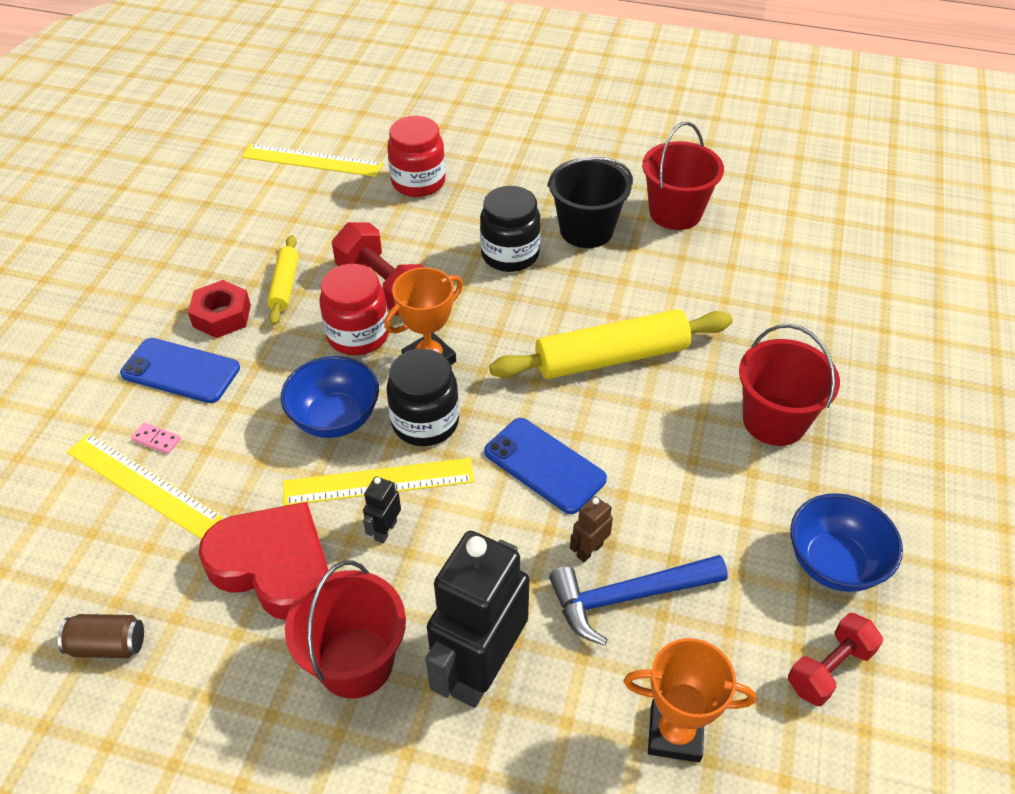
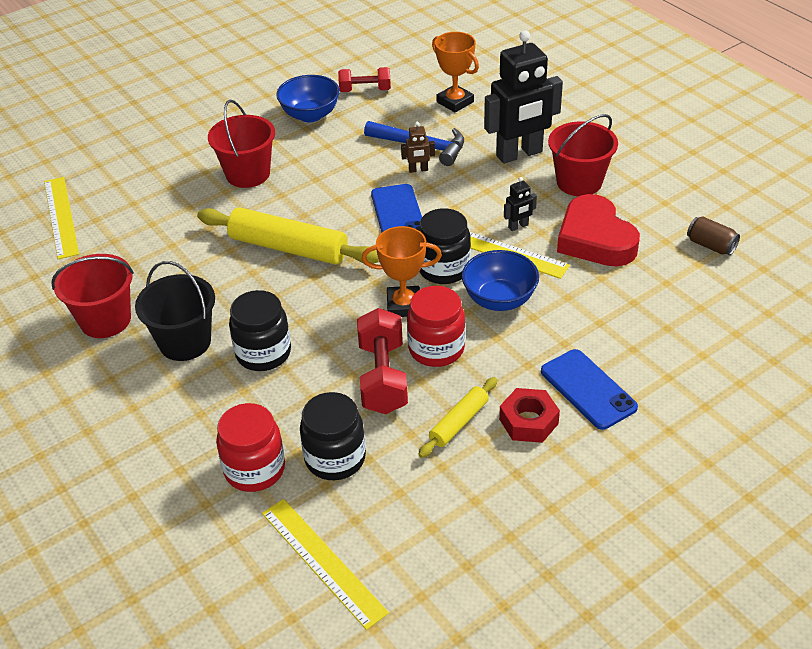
camera: 140 degrees left, 5 degrees down
(143, 484) = (654, 320): yellow ruler -> yellow ruler (61, 217)
(156, 440) = (631, 345): pink domino -> none
(365, 215) = (335, 458): none -> black jar

